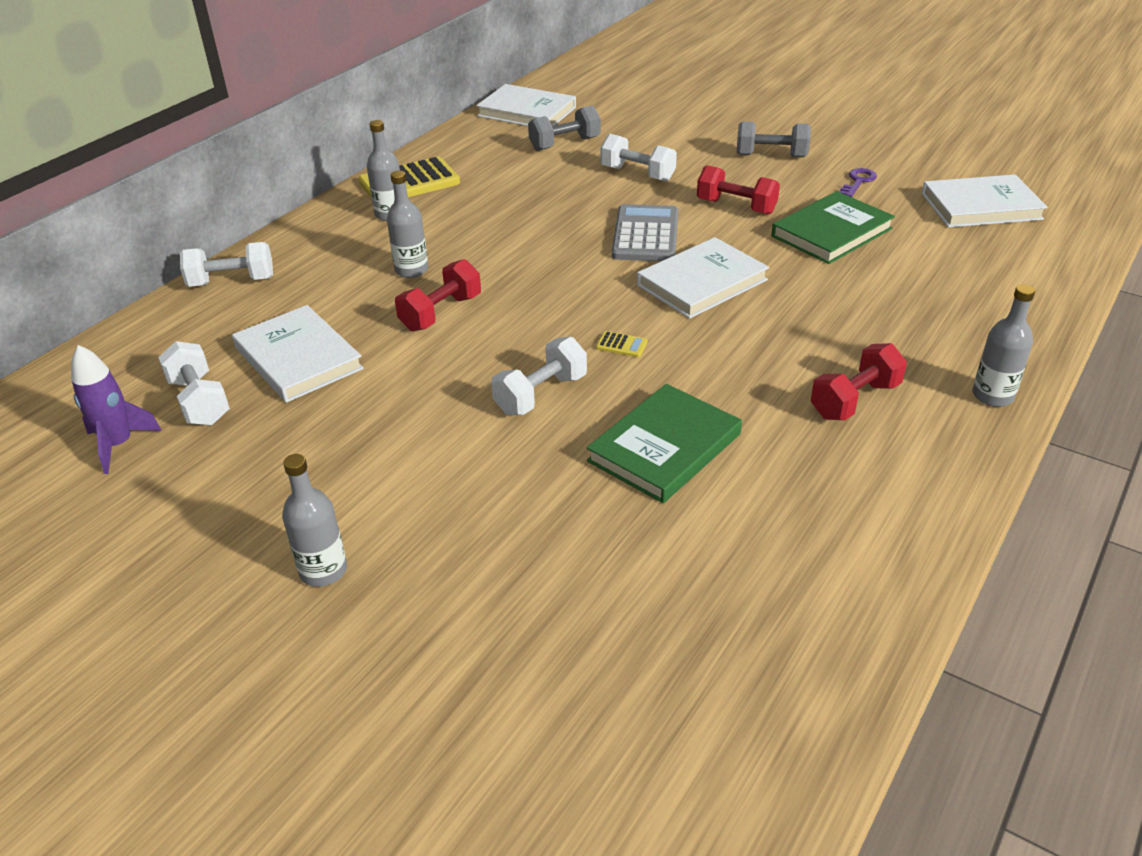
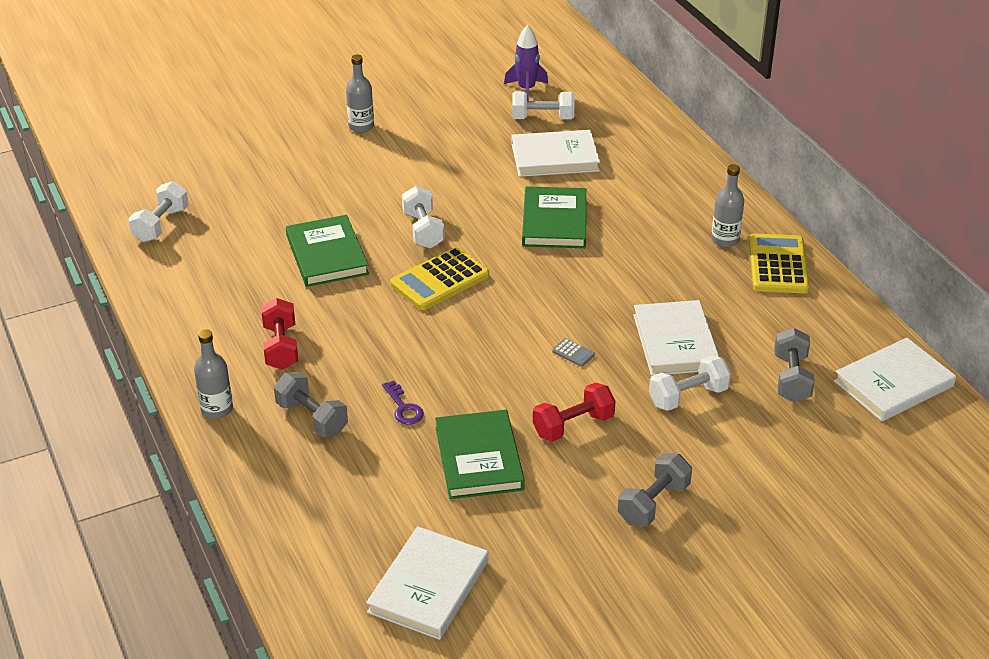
camera: 120 degrees right, 0 degrees up
(232, 281) = (678, 152): white dumbbell -> white dumbbell (161, 225)
(411, 270) = (625, 226): grey bottle -> none
(441, 313) = (554, 221): red dumbbell -> green book
(621, 345) = (439, 280): yellow calculator -> yellow calculator, size x2.46
(645, 235) = (573, 353): grey calculator -> grey calculator, size x0.41
(702, 282) = (477, 349): white book -> white book (675, 342)
(858, 181) = (549, 532): purple key -> purple key (403, 408)
(914, 332) = (312, 418): none -> grey dumbbell

